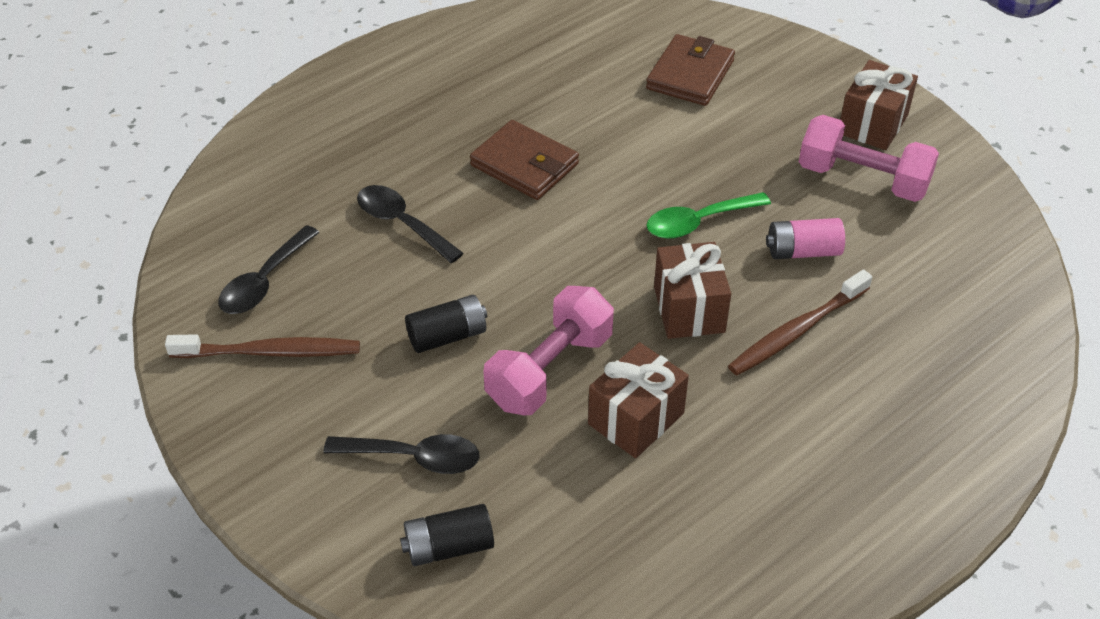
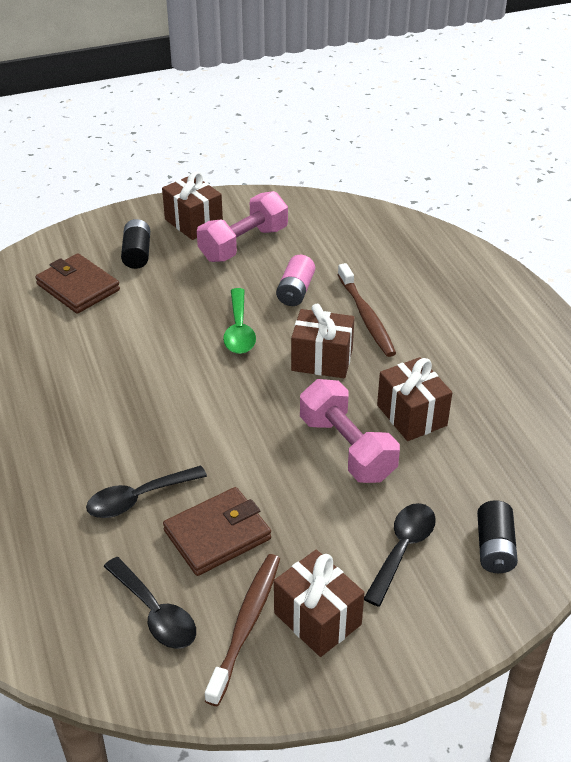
camera: 70 degrees left, 5 degrees down
(294, 406) = (317, 619): none -> brown gift
(447, 336) = (284, 499): black battery -> black battery (137, 254)
(524, 165) = (117, 405): brown wallet -> brown wallet (217, 535)

